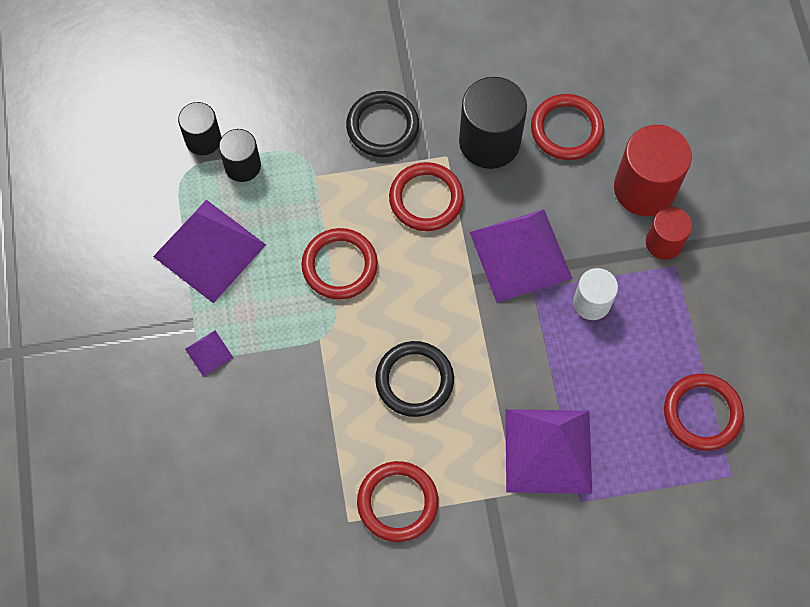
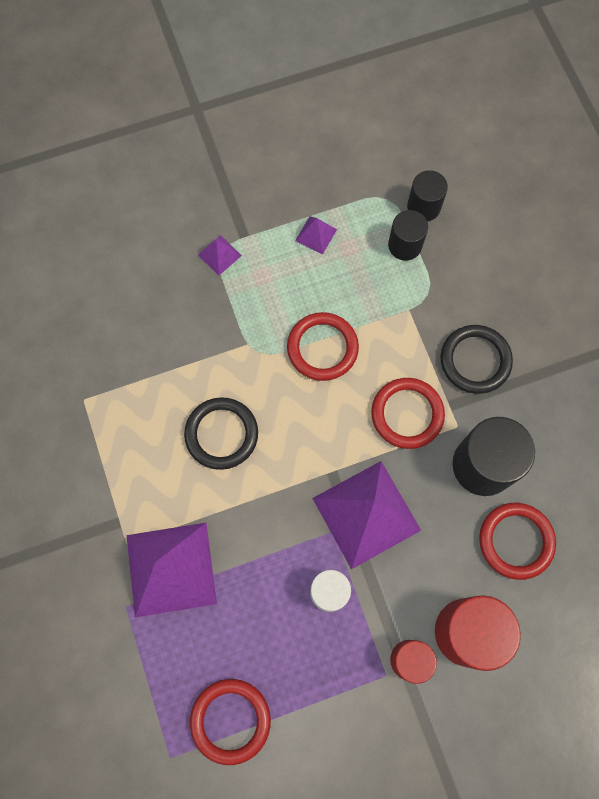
camera: 80 degrees right, 5 degrees up
(209, 250) = (316, 235): purple pyramid -> purple pyramid, size x0.43
(397, 502) = (105, 439): red ring -> none

